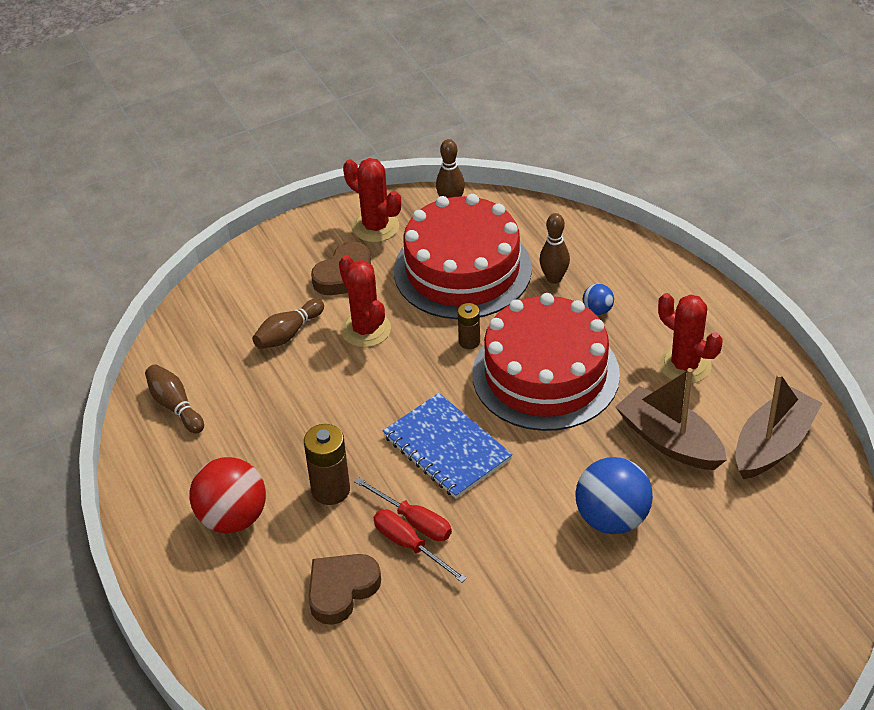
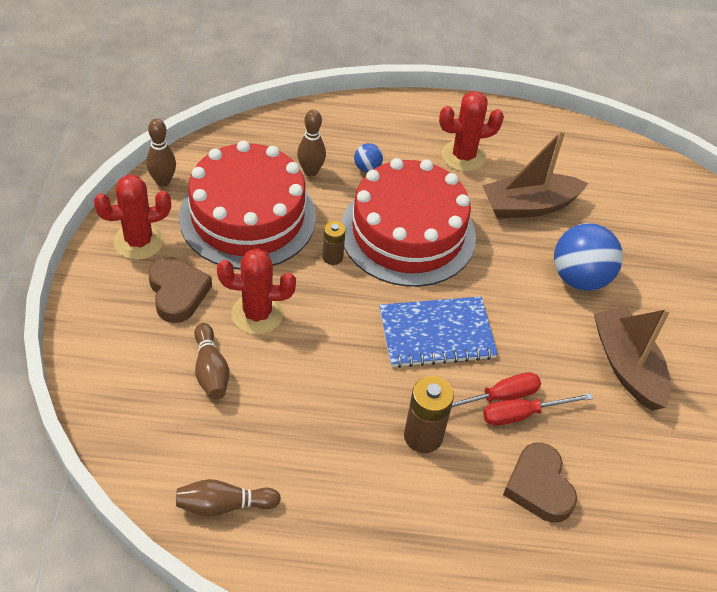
camera: 65 degrees left, 5 degrees up
(232, 518) = (401, 527): red ball -> none
(773, 445) = (572, 158): brown boat -> brown boat (627, 366)

